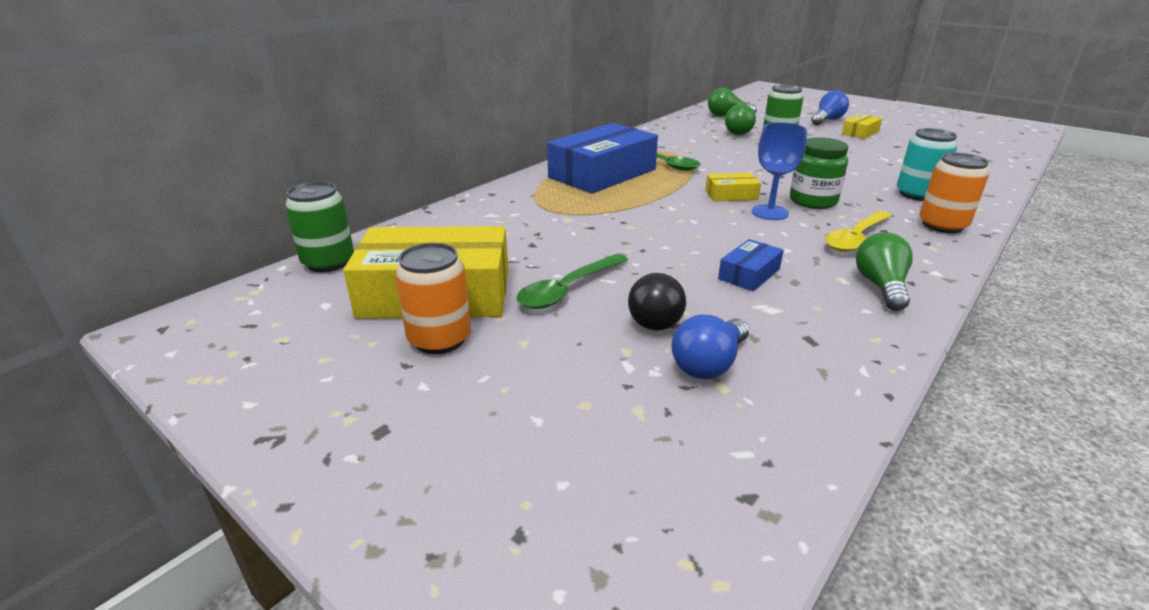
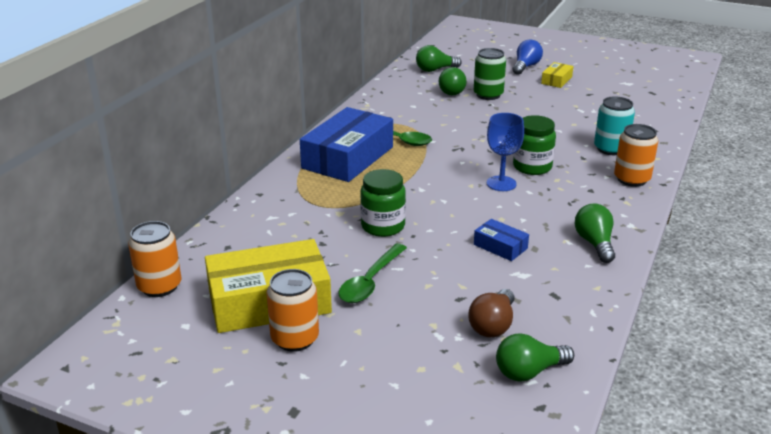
camera: 15 degrees left, 0 degrees up
(328, 262) = (159, 286): green can -> orange can
(610, 237) = (383, 226): none -> green jar
(654, 317) = (443, 295): black light bulb -> none
(709, 364) = (493, 325): blue light bulb -> brown light bulb
(731, 195) = (465, 168): yellow box -> none
(744, 438) = (529, 372): none -> green light bulb
(749, 274) = (500, 246): blue box -> blue box turned 75 degrees counterclockwise
(855, 238) = (571, 201): yellow spoon -> none

